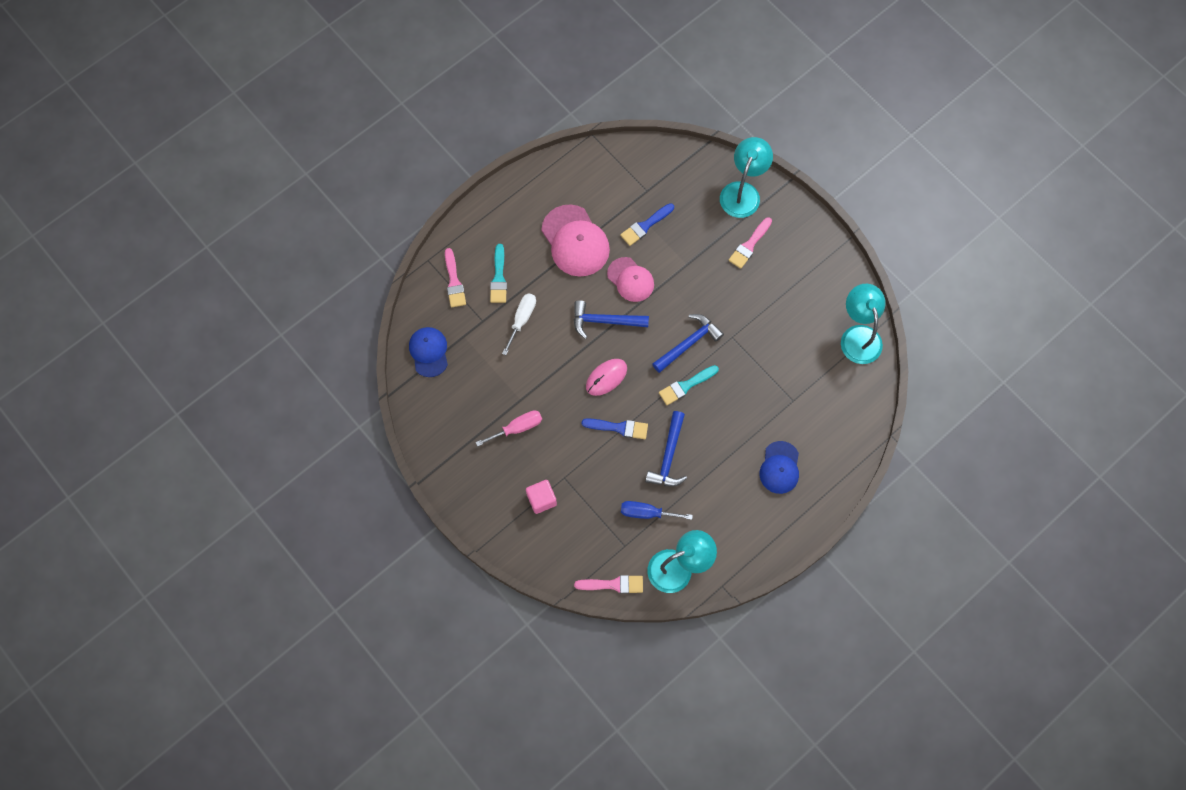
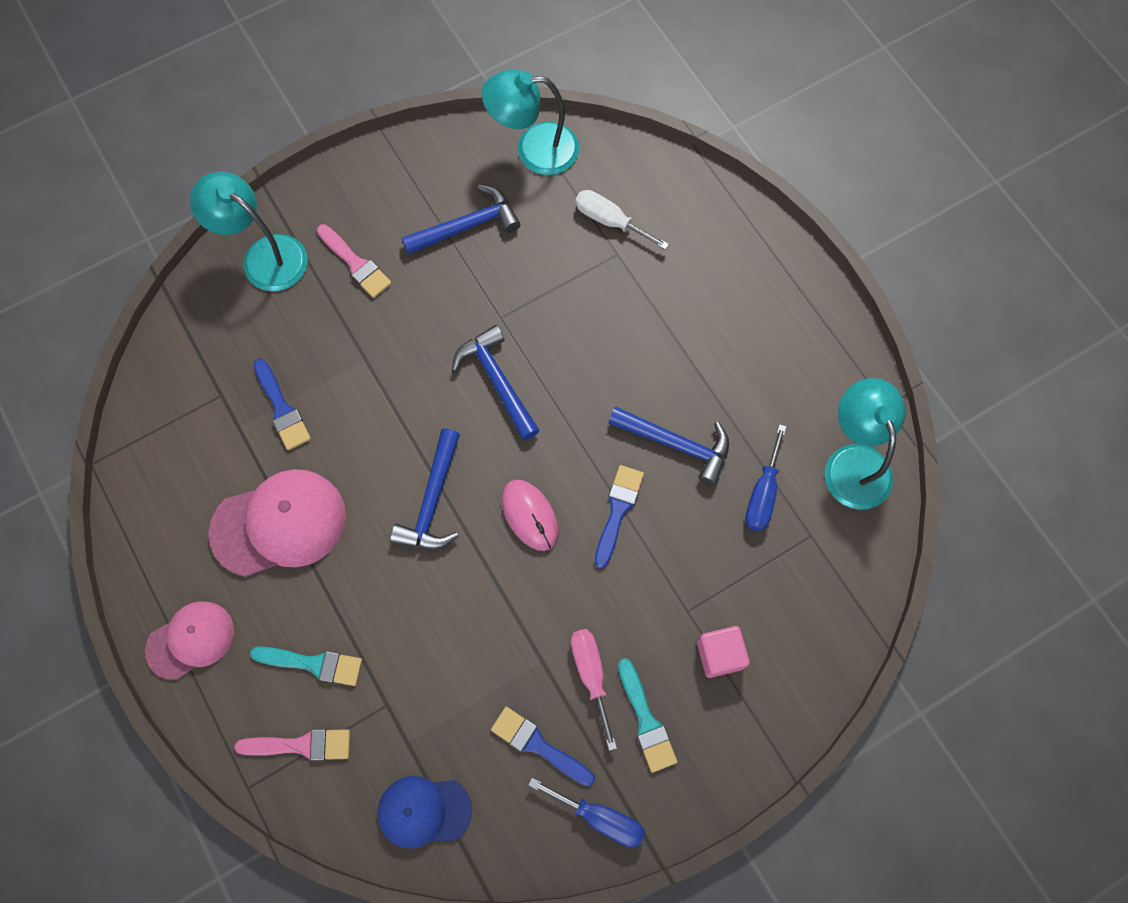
camera: 80 degrees left, 0 degrees up
(439, 445) = (600, 817): none -> blue screwdriver
(473, 406) = (538, 745): none -> blue brush
(522, 319) = (399, 636): white screwdriver -> white screwdriver (610, 221)
(613, 584) = (871, 564): pink brush -> none
(630, 280) = (370, 448): pink cap -> pink cap (191, 640)
(686, 386) = (566, 398): turquoise brush -> turquoise brush (646, 720)
(779, 467) = (717, 292): blue cap -> none
(791, 305) = (467, 226): none -> blue hammer

